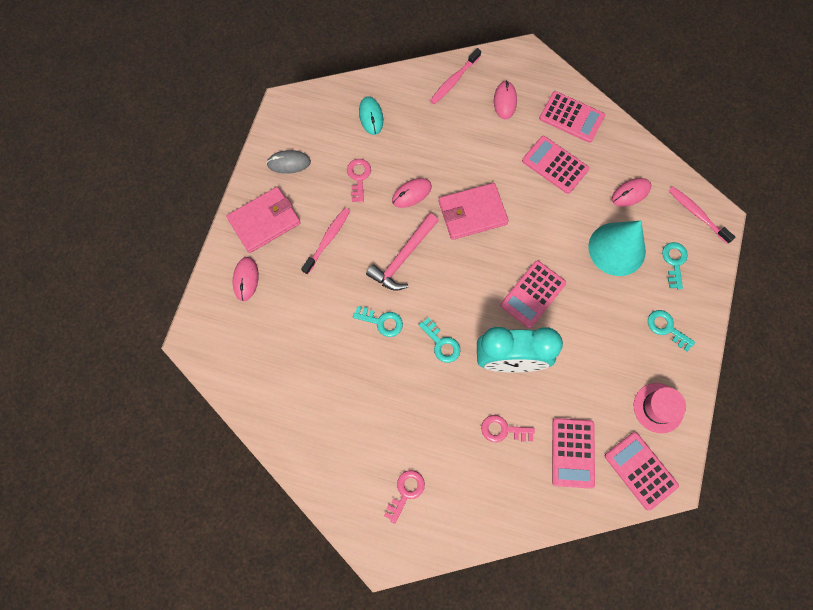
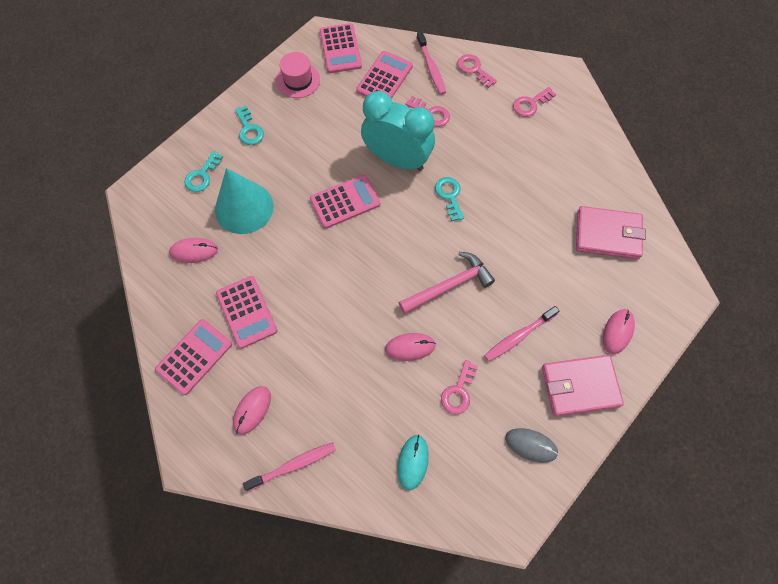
camera: 155 degrees left, 5 degrees down
(382, 322) = (496, 236): turquoise key -> none
(472, 213) = (358, 299): pink wallet -> pink wallet (608, 234)
(485, 511) = (474, 69): none -> pink key
(571, 117) = (194, 356): pink calculator -> pink calculator turned 75 degrees clockwise
(697, 214) = (149, 206): pink toothbrush -> pink toothbrush (431, 68)

